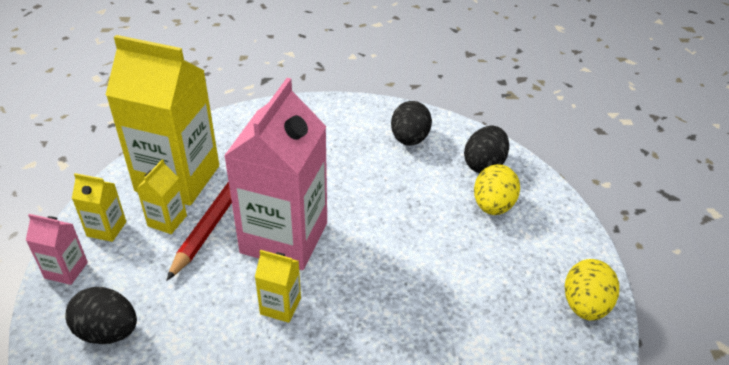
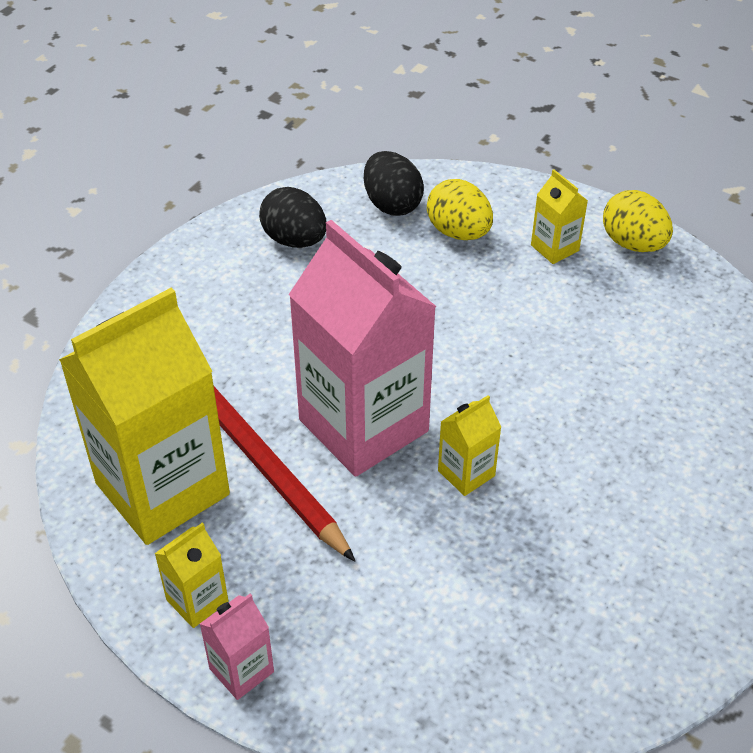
camera: 55 degrees left, 5 degrees up
(108, 332) = (386, 654): black egg -> none
(167, 221) = (237, 529): yellow carton -> yellow carton (554, 248)

